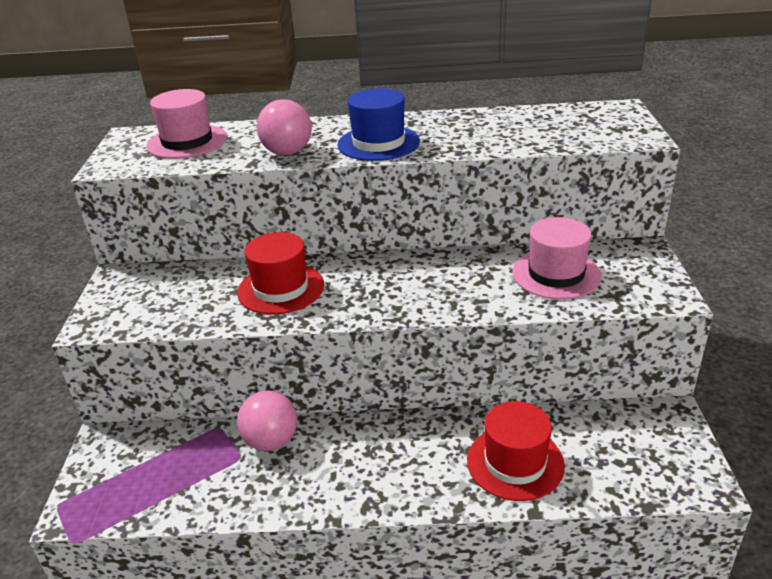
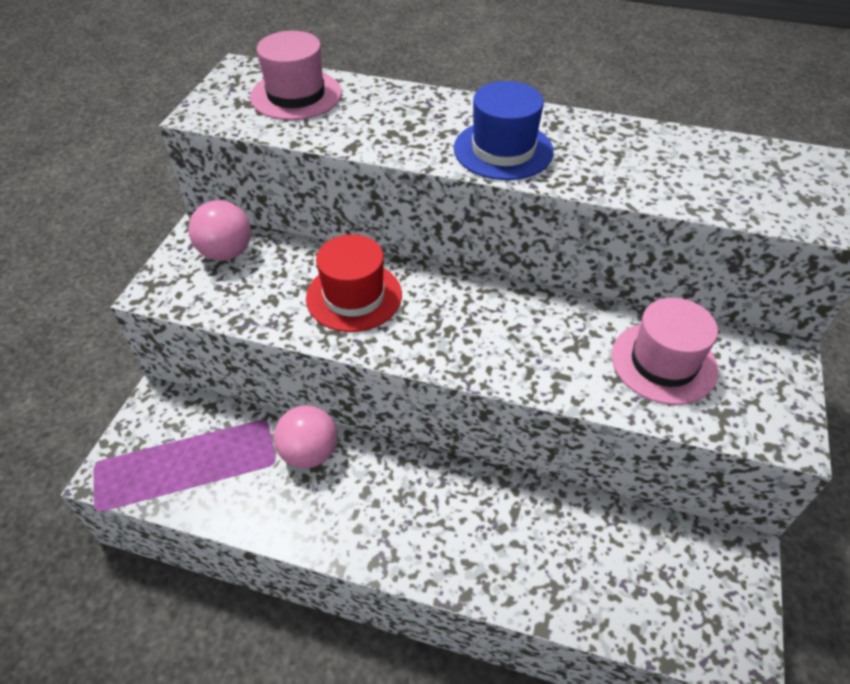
camera: 15 degrees right, 15 degrees up
(287, 152) = (396, 139): pink ball -> pink ball (226, 253)
(515, 462) = (545, 560): red hat -> none

